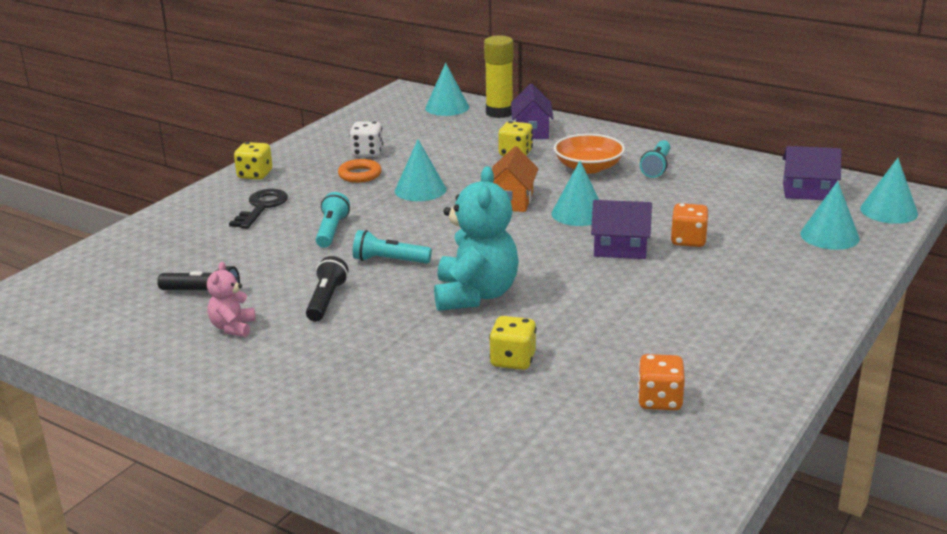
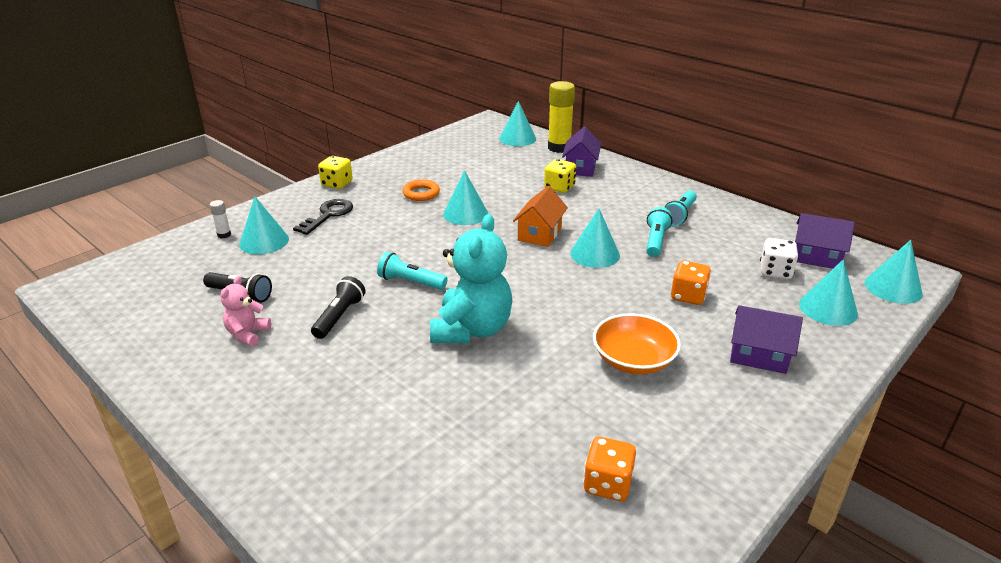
camera: 10 degrees right, 5 degrees up
(148, 239) = (224, 235): none -> white glue stick
(200, 241) = (264, 241): none -> turquoise cone
(331, 231) = (375, 245): turquoise flashlight -> turquoise flashlight (655, 241)
(367, 153) = (436, 173): white dice -> white dice (775, 272)
(513, 360) = (479, 410): yellow dice -> none
(588, 167) = (618, 208): orange bowl -> orange bowl (633, 360)
(620, 249) = (621, 297): purple house -> purple house (759, 356)

